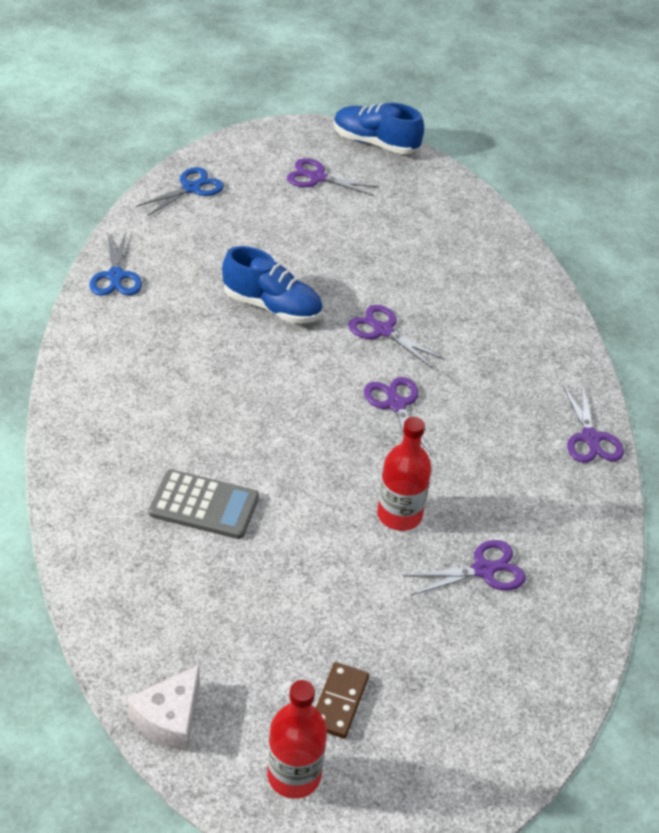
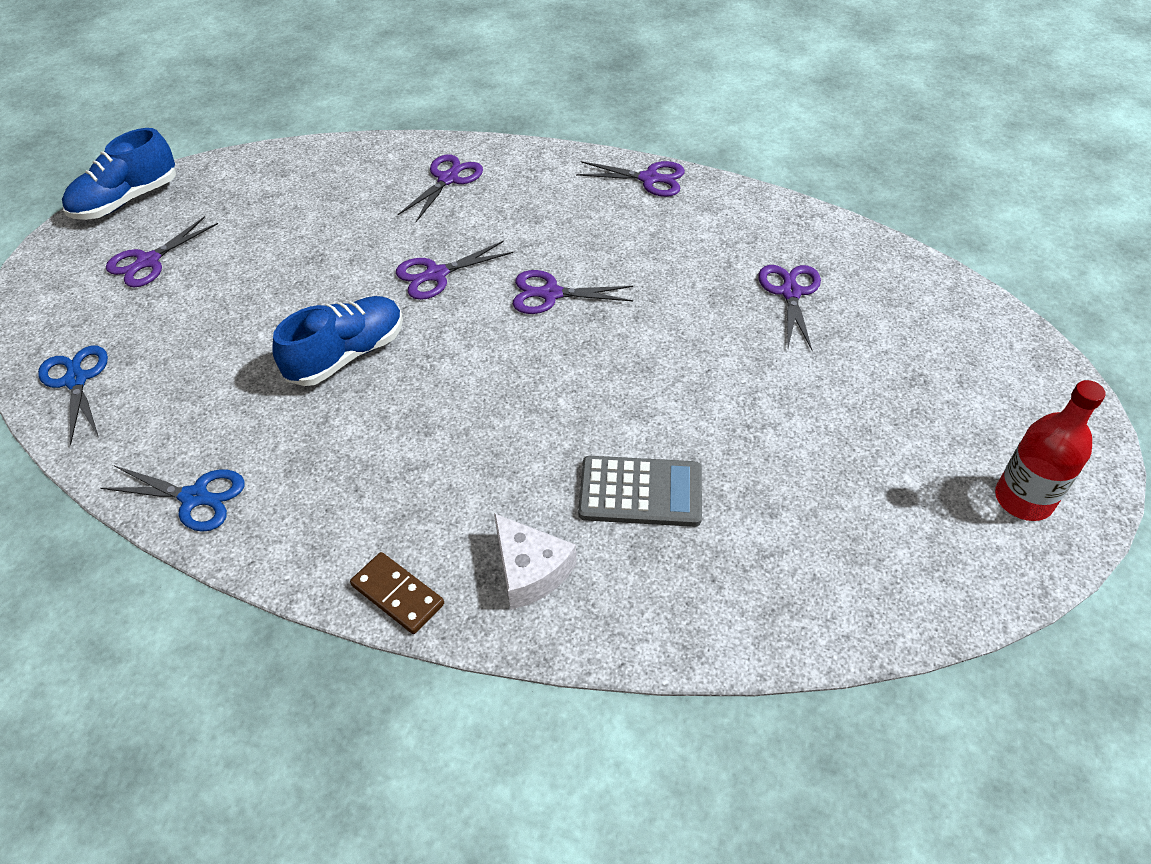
camera: 65 degrees left, 5 degrees up
(169, 718) = (943, 594): white cheese -> white cheese (530, 571)
(204, 505) = (640, 492): grey calculator -> grey calculator turned 60 degrees clockwise
(339, 702) = (935, 440): brown domino -> brown domino (397, 595)
(399, 515) = (704, 332): red bottle -> none
(506, 305) = (448, 179): none -> purple scissors

